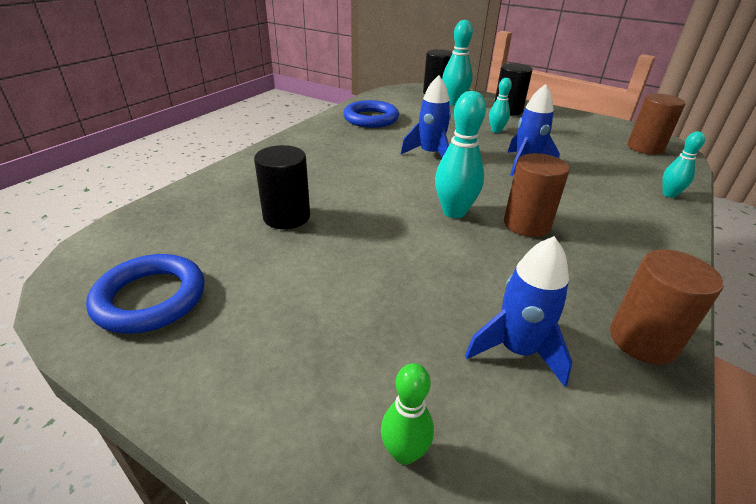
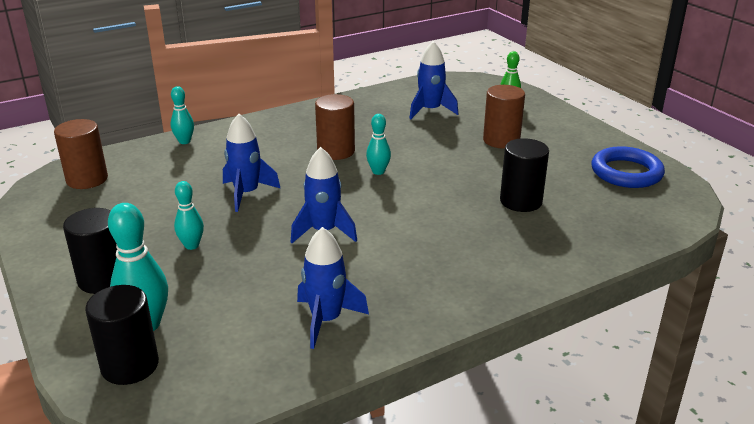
camera: 150 degrees left, 5 degrees down
(371, 119) = (326, 320): blue ring -> blue rocket
(454, 212) = (378, 171): turquoise bowling pin -> turquoise bowling pin, size x0.60
(642, 340) = (365, 100): brown cylinder -> brown cylinder (501, 140)

